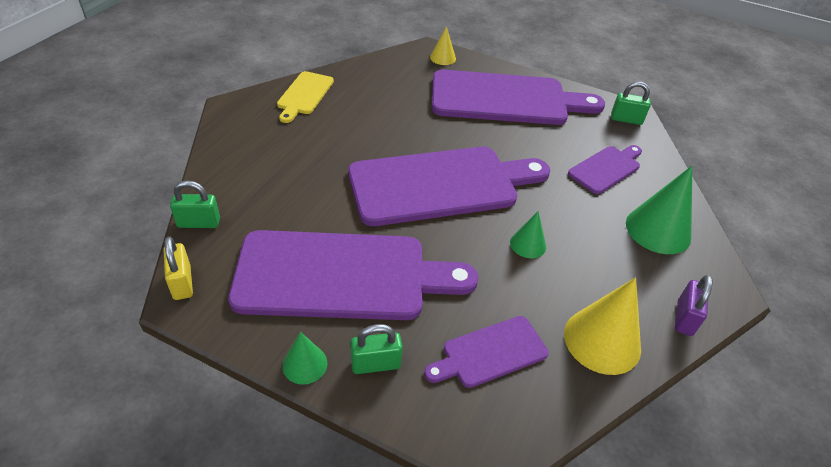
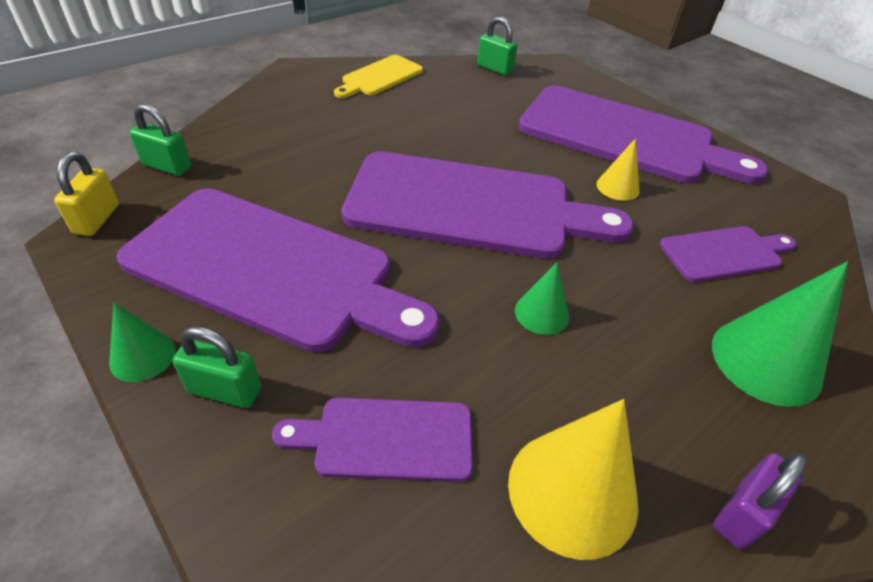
camera: 25 degrees right, 0 degrees up
(443, 58) = (570, 77): yellow cone -> yellow cone (617, 187)
(626, 119) = (792, 202): green padlock -> green padlock (494, 69)

